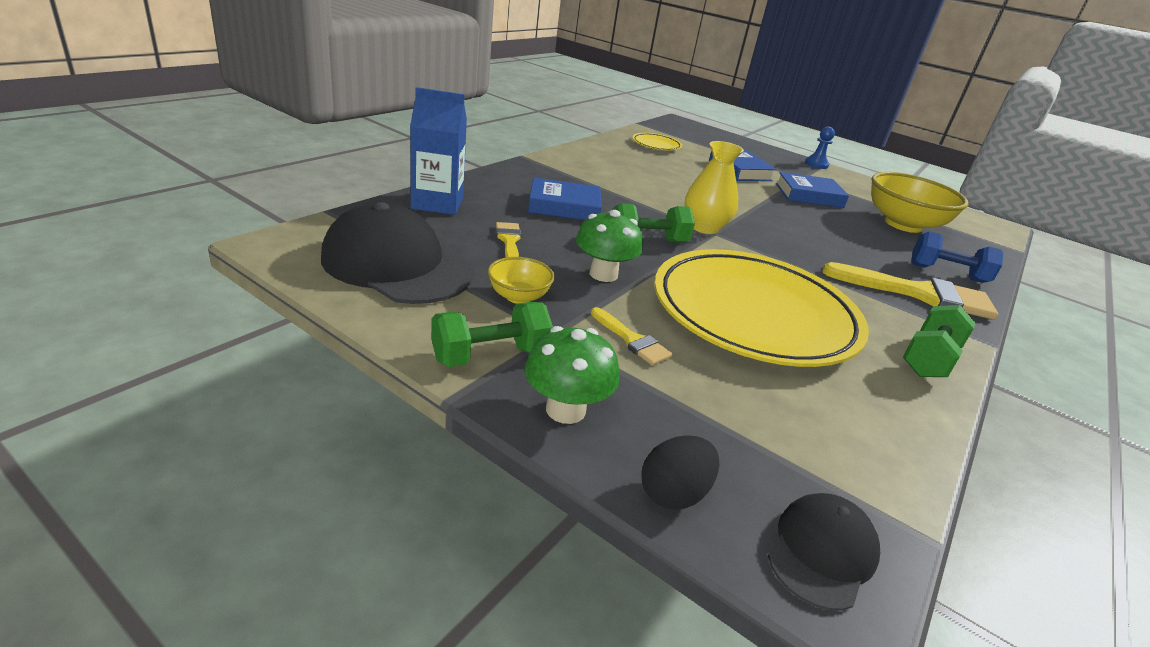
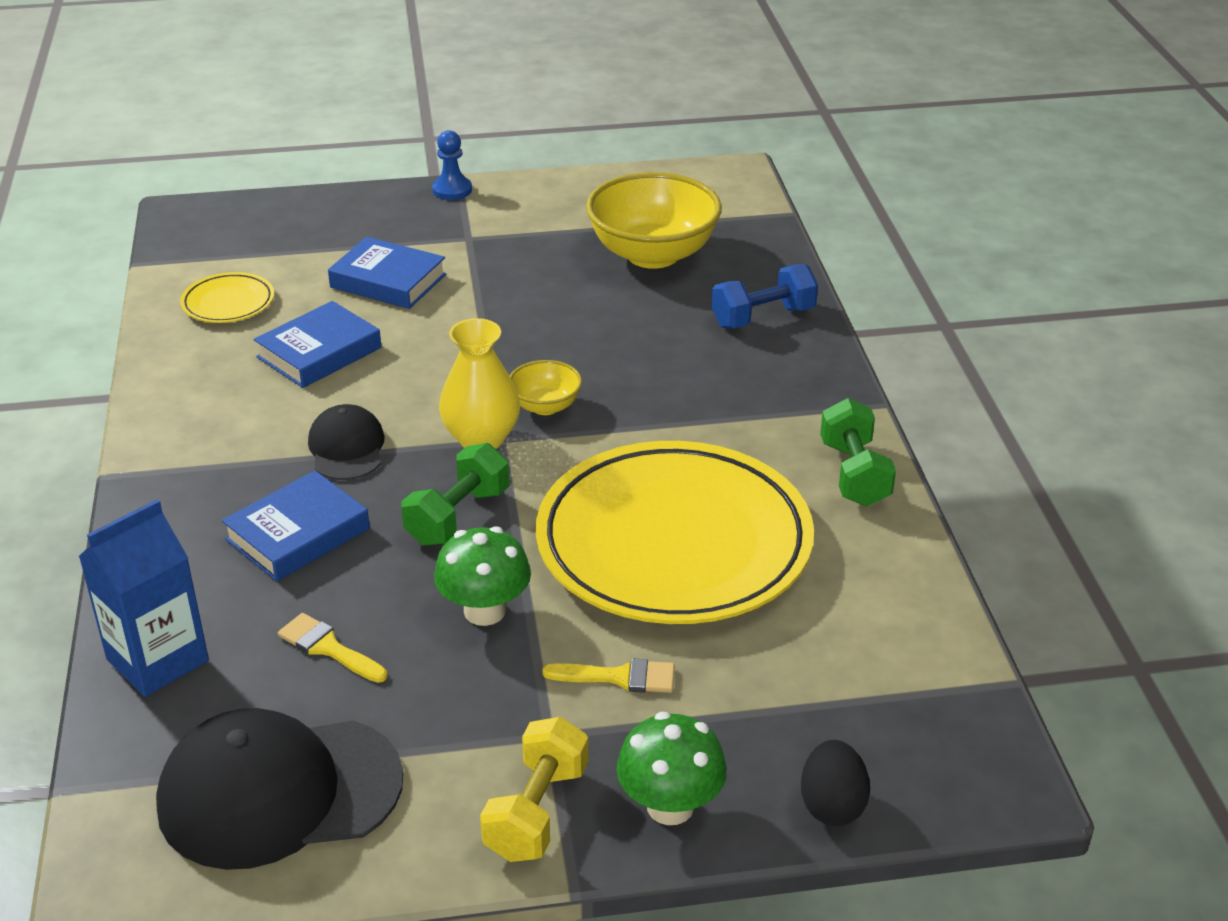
camera: 40 degrees left, 5 degrees up
(490, 355) = (537, 812): green dumbbell -> yellow dumbbell
(518, 297) = (455, 718): yellow bowl -> yellow bowl (545, 406)
(809, 195) = (513, 274): blue book -> blue book (319, 352)
(821, 552) = (962, 760): black cap -> black cap (346, 448)
(919, 294) = (769, 377): yellow brush -> none

